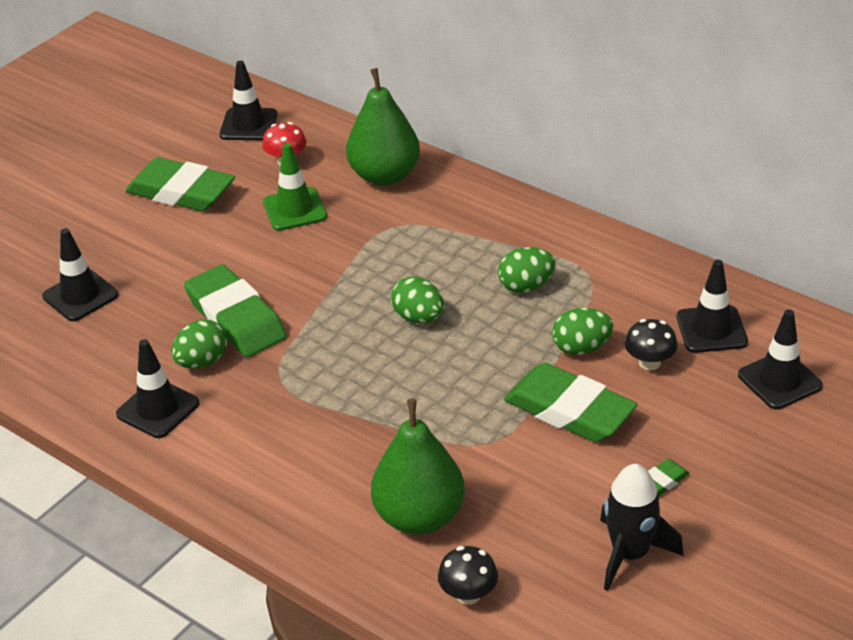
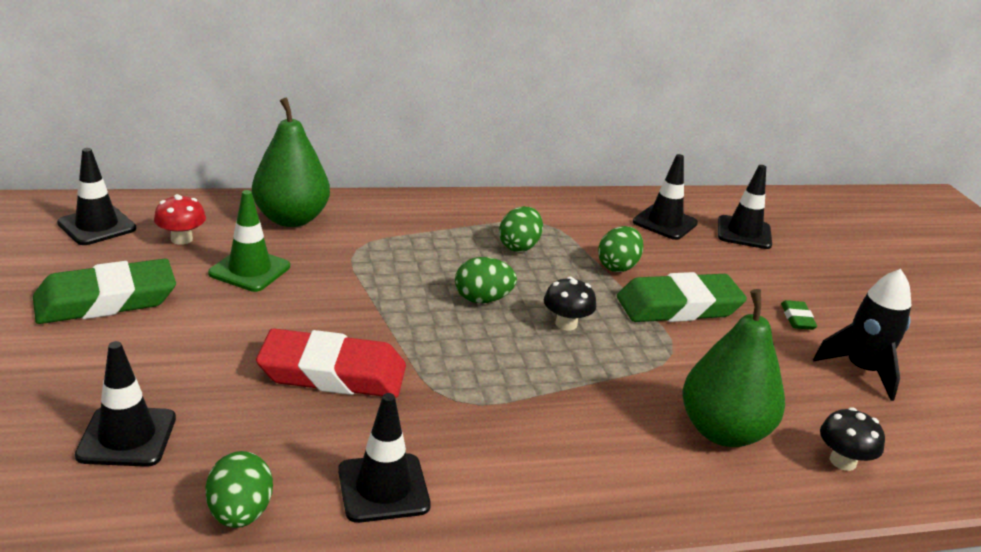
camera: 55 degrees left, 10 degrees down
(202, 361) = (359, 424): green egg -> green egg (240, 513)
(236, 318) = (332, 373): green eraser -> red eraser
(649, 362) = (668, 256): black mushroom -> black mushroom (566, 324)

